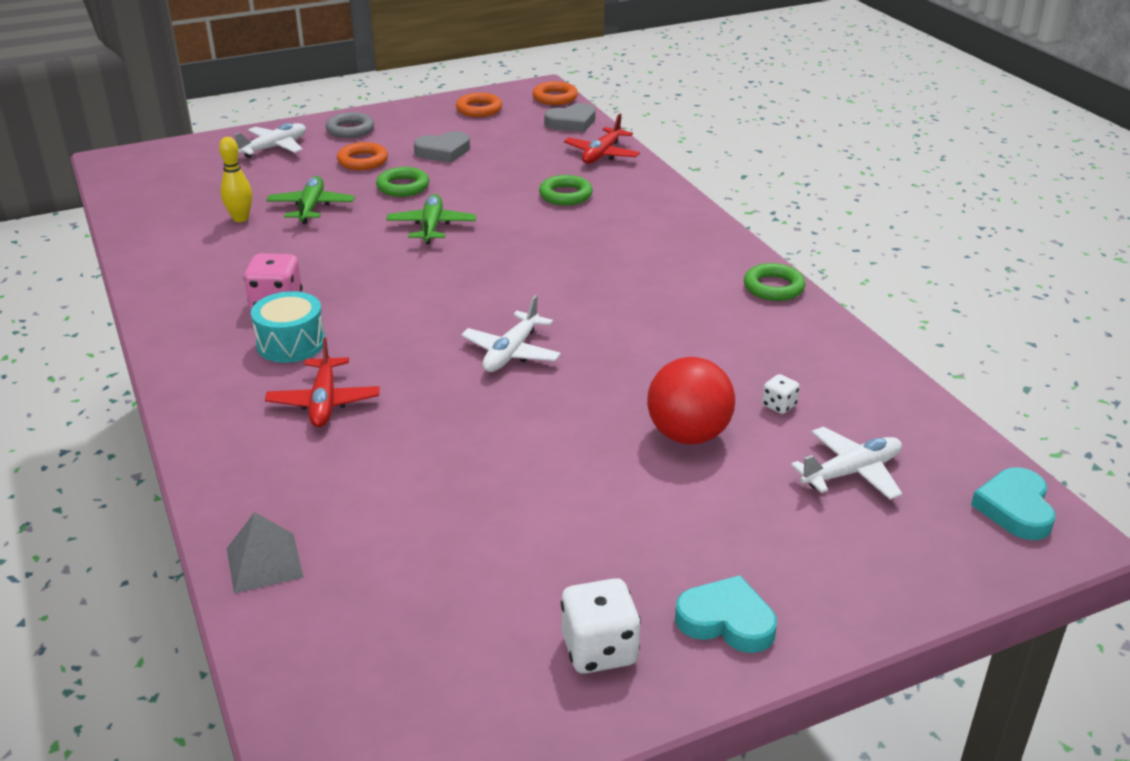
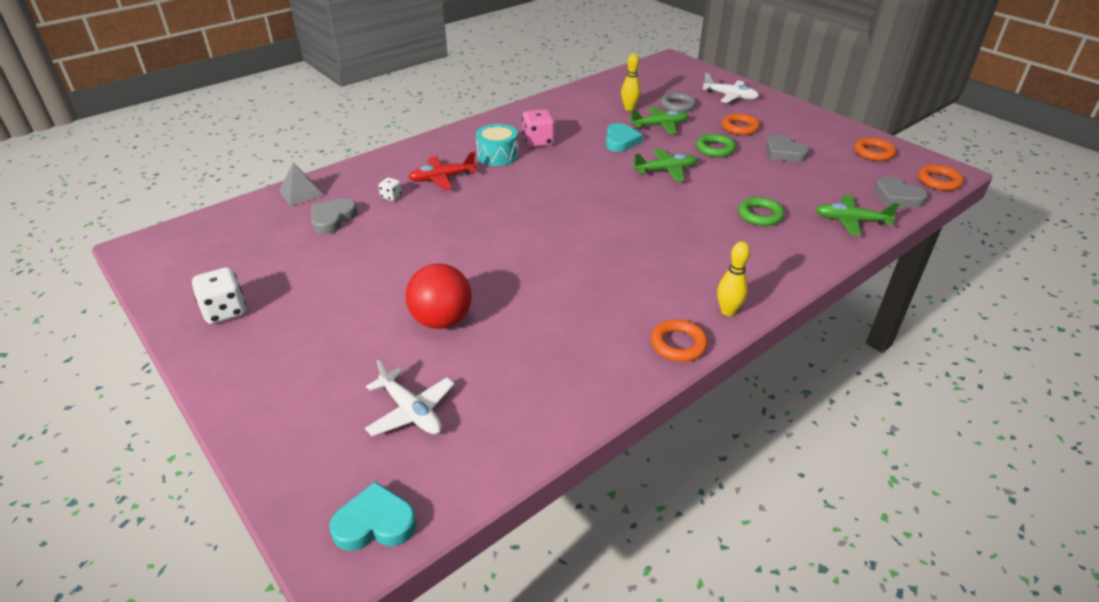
camera: 75 degrees right, 5 degrees up
(350, 130) = (782, 114): grey ring -> grey ring (677, 106)
(380, 525) = (332, 219): none -> grey heart
(511, 352) = (518, 230): white plane -> none
(602, 154) = (851, 221): red plane -> green plane
(726, 621) = (245, 359): turquoise heart -> turquoise heart (621, 141)
(728, 250) = (728, 311): none -> yellow bowling pin
(773, 287) = (678, 344): green ring -> orange ring
(779, 405) = (492, 363): white dice -> white dice (391, 196)

